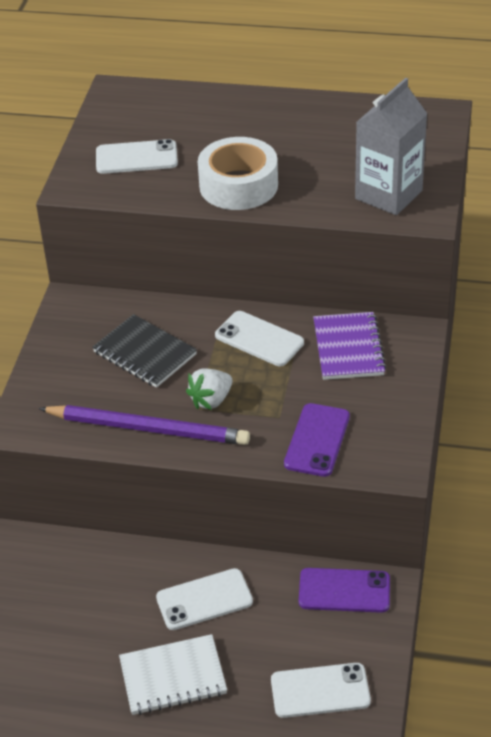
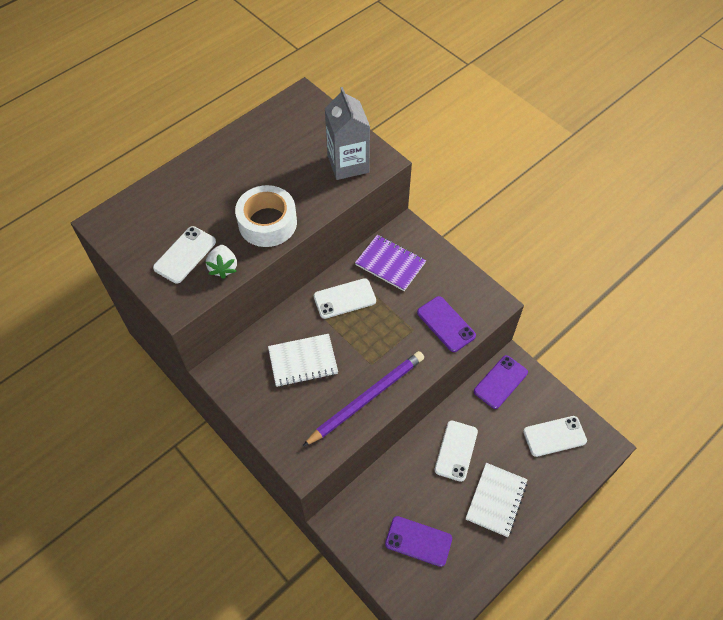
camera: 55 degrees left, 15 degrees up
(55, 630) = (418, 541): none -> purple phone
(144, 353) = (303, 361): black notebook -> white notebook
(211, 400) = (372, 353): white strawberry -> white strawberry (223, 267)
(320, 691) = (554, 436): white phone -> white phone turned 45 degrees clockwise

